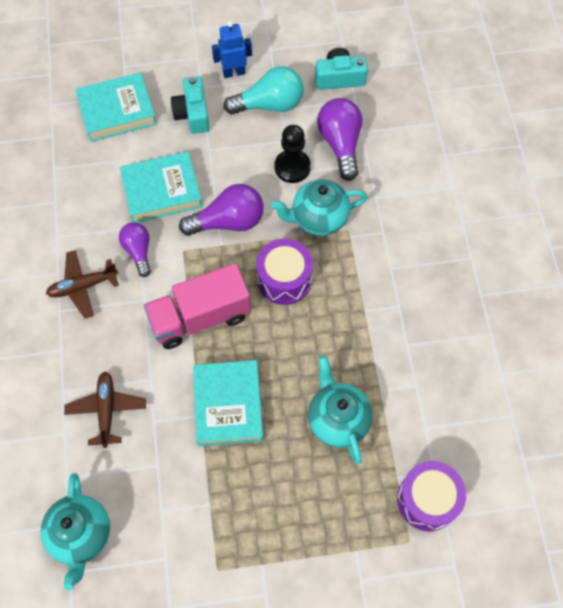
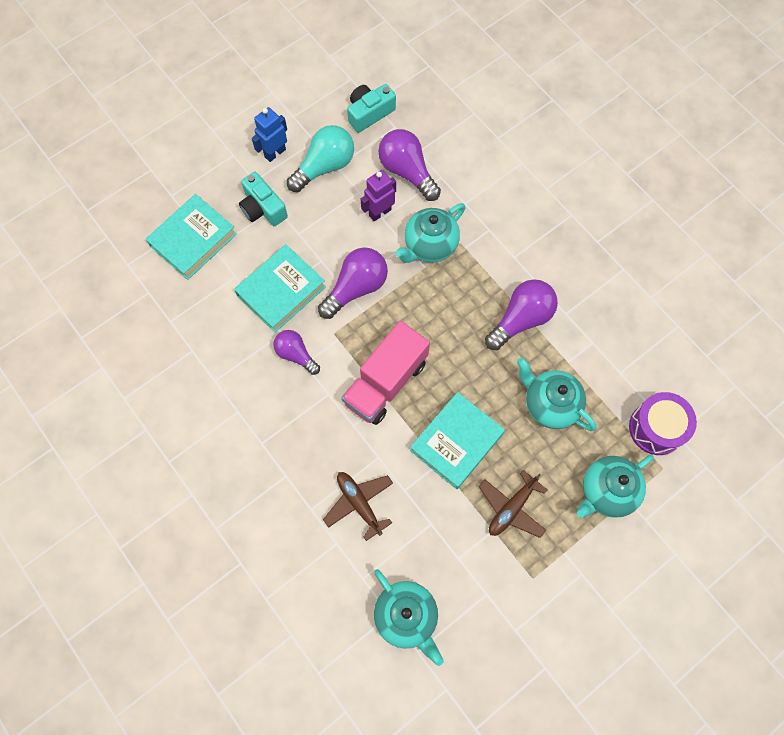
camera: 30 degrees left, 5 degrees up
(83, 286) = (268, 411): brown plane -> brown plane (511, 508)
(228, 405) = (456, 442): turquoise book -> turquoise book turned 75 degrees clockwise
(284, 279) = (434, 312): purple drum -> none
(292, 167) = (379, 212): black pawn -> purple robot
(340, 531) = (606, 491): none -> turquoise teapot
(360, 327) = (521, 319): none -> purple light bulb

